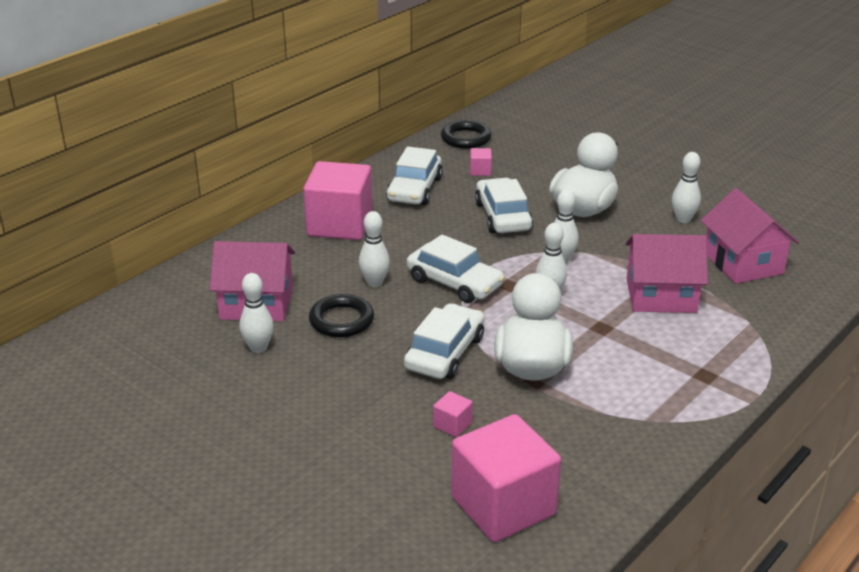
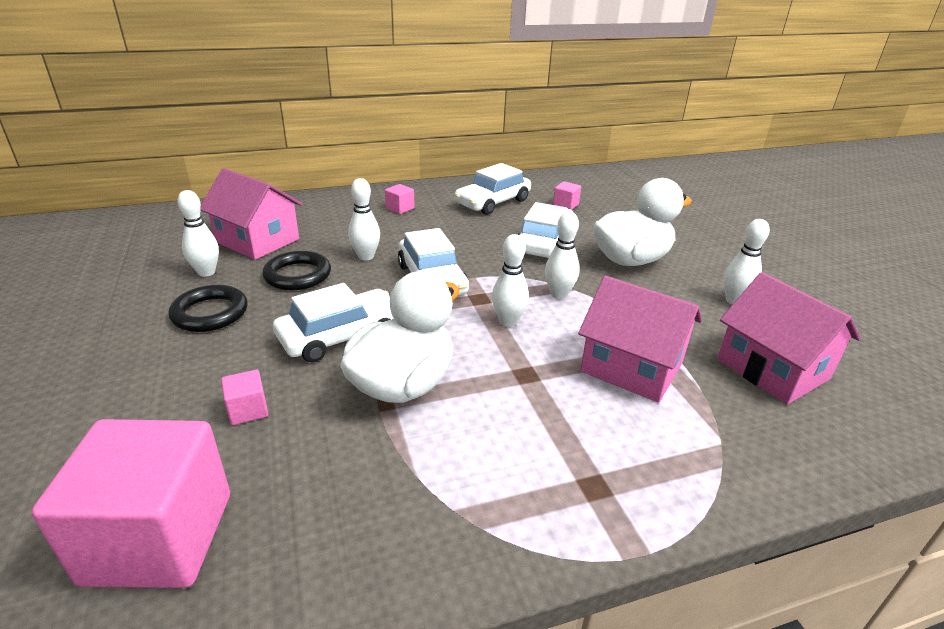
camera: 30 degrees right, 0 degrees up
(340, 225) = (400, 208): pink cube -> pink cube, size x0.40
(466, 138) = (581, 181): black ring -> black ring (210, 313)
(743, 263) = (772, 369): pink house -> pink house turned 45 degrees counterclockwise

